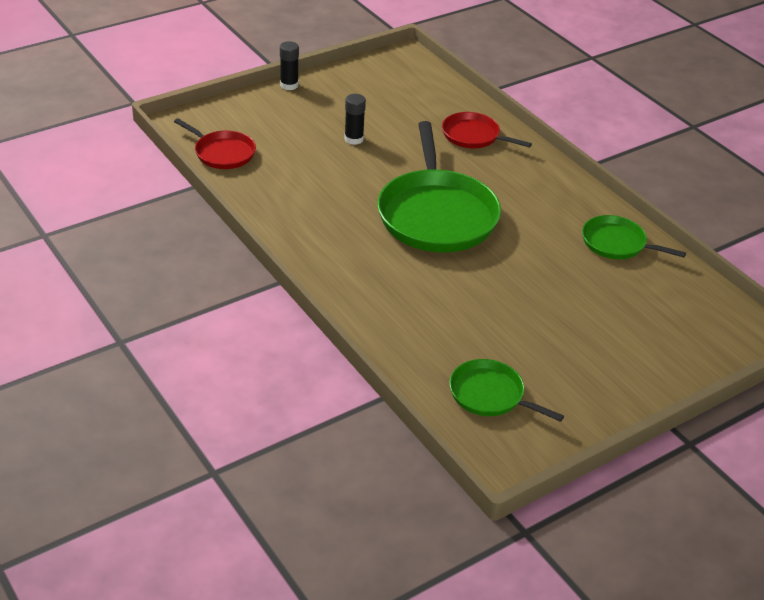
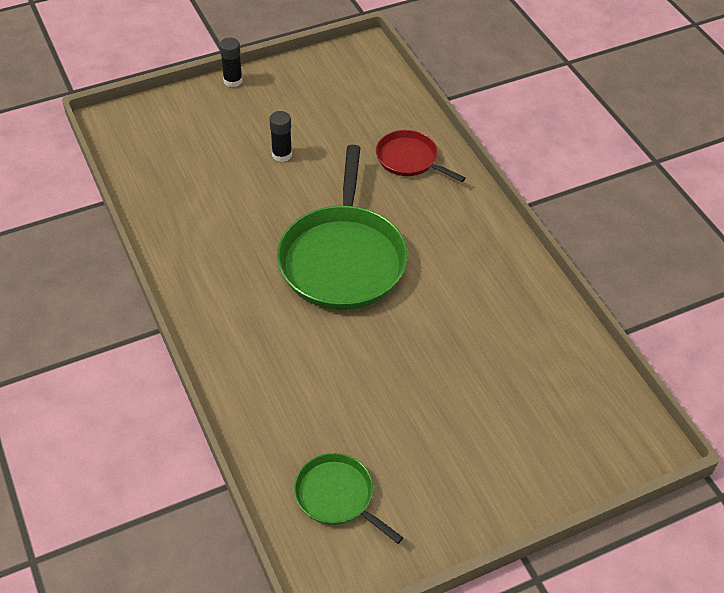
camera: 10 degrees right, 10 degrees up
(222, 153) = (142, 163): red pan -> none
(617, 243) = (526, 312): green pan -> none

